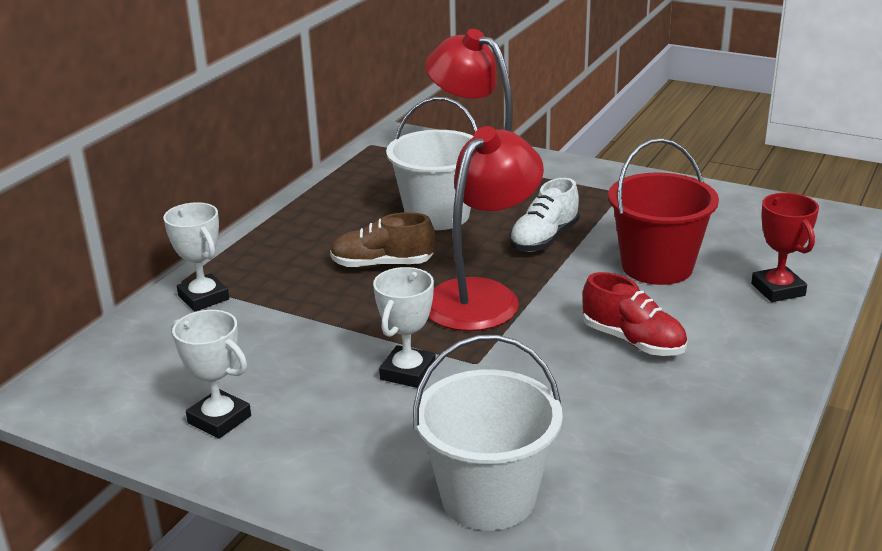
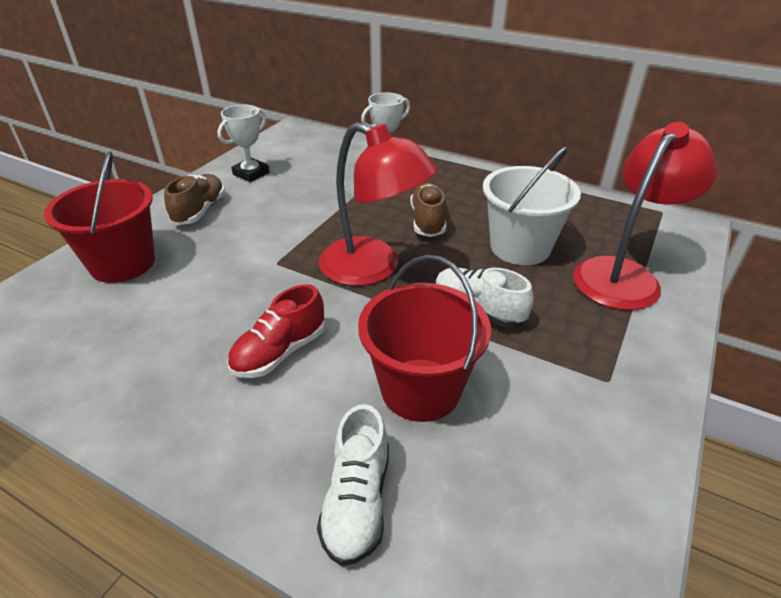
camera: 90 degrees right, 10 degrees up
(340, 452) = (200, 211): none -> brown shoe
(408, 372) = (274, 233): white trophy -> none
(488, 497) = (123, 263): white bucket -> red bucket
(778, 289) = (357, 501): red trophy -> white shoe

